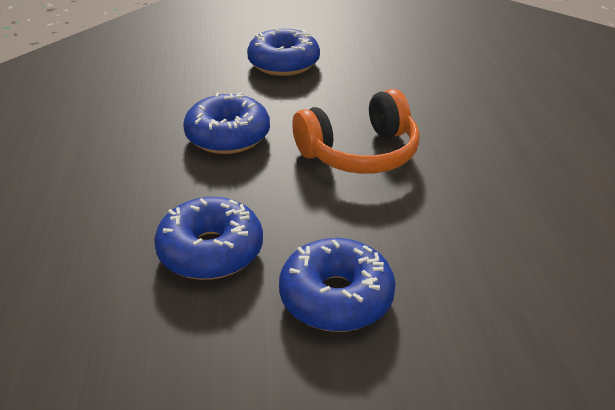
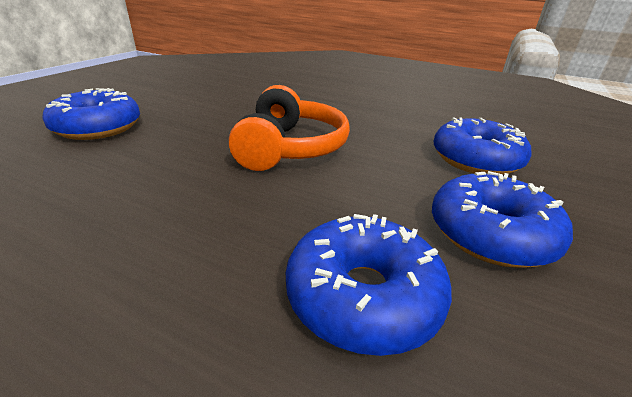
camera: 60 degrees left, 5 degrees down
(228, 136) = (156, 199): blue donut -> blue donut (475, 160)

